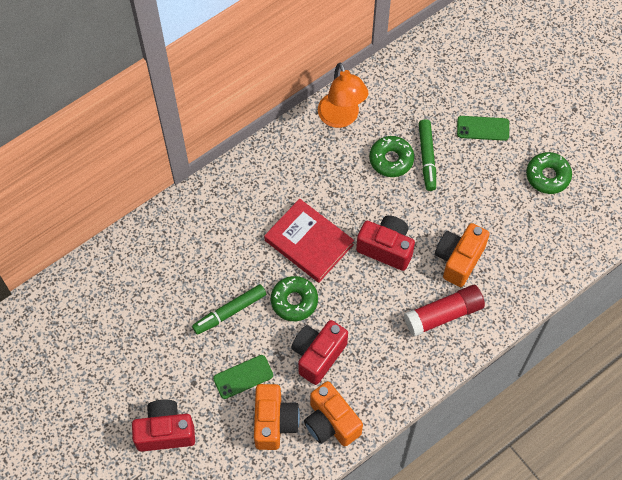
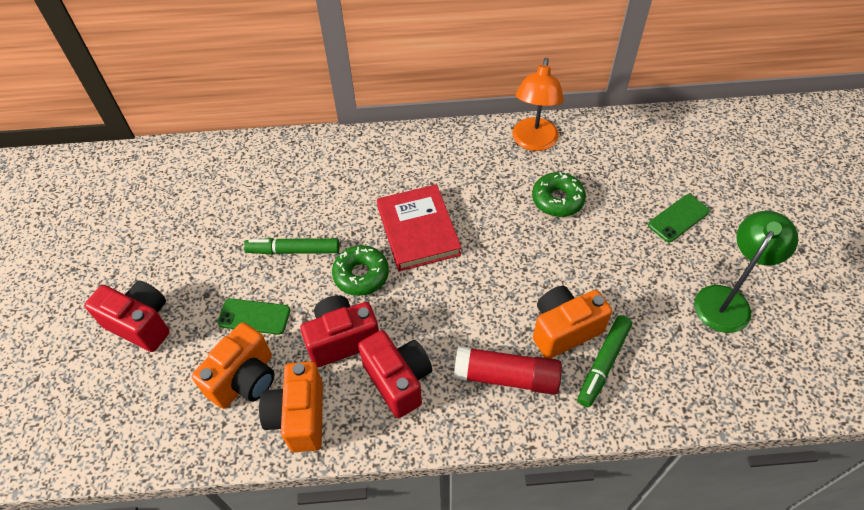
camera: 35 degrees right, 10 degrees down
(386, 248) = (492, 276): red camera -> red camera (398, 380)
(427, 158) = (597, 216): green marker -> green marker (603, 364)
(483, 128) = (678, 218): green phone -> green phone turned 75 degrees counterclockwise
(547, 176) = (727, 300): green donut -> green lamp

